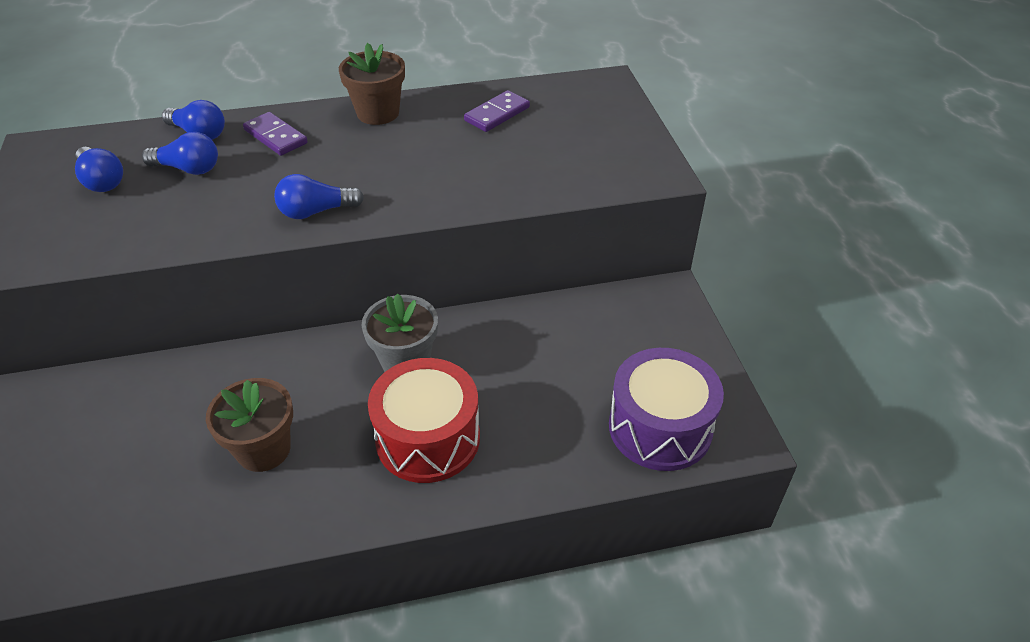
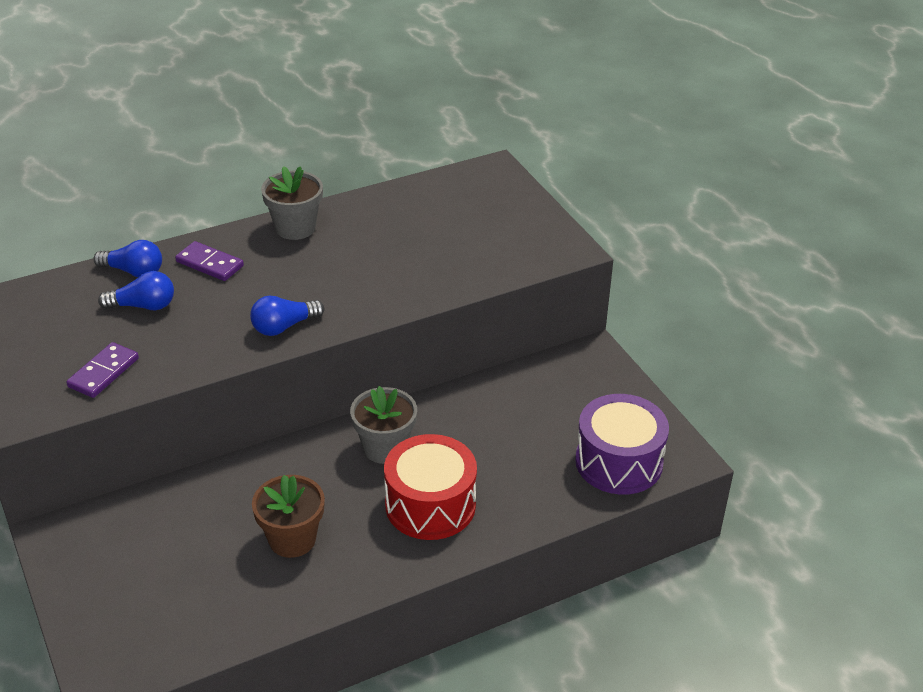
camera: 15 degrees left, 5 degrees down
(102, 181) = (66, 329): blue light bulb -> none
(378, 113) = (295, 228): brown flower pot -> grey flower pot
(497, 114) = (406, 213): purple domino -> purple domino (103, 372)

